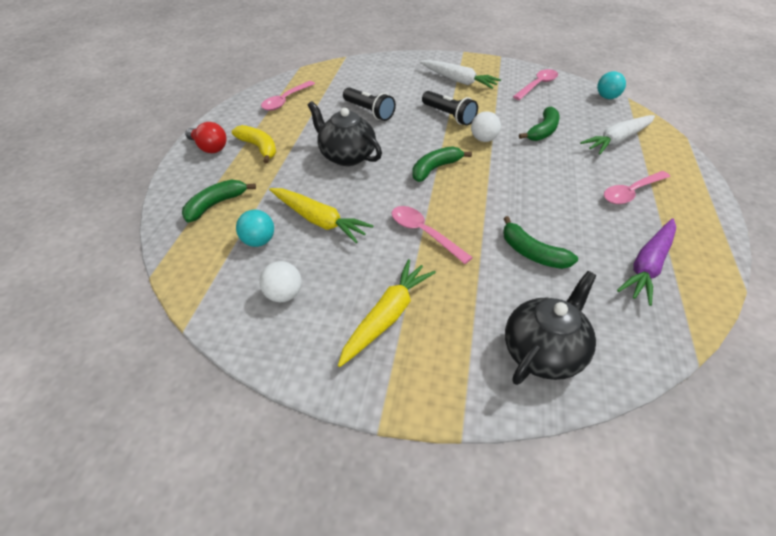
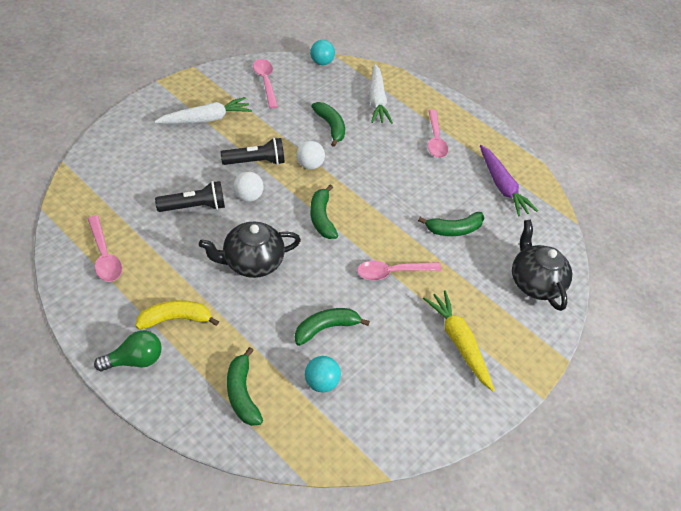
camera: 65 degrees left, 5 degrees up
(209, 148) = (135, 360): red light bulb -> green light bulb
(283, 295) = (396, 393): white ball -> white ball (248, 196)
(318, 220) = (325, 328): yellow carrot -> green banana

